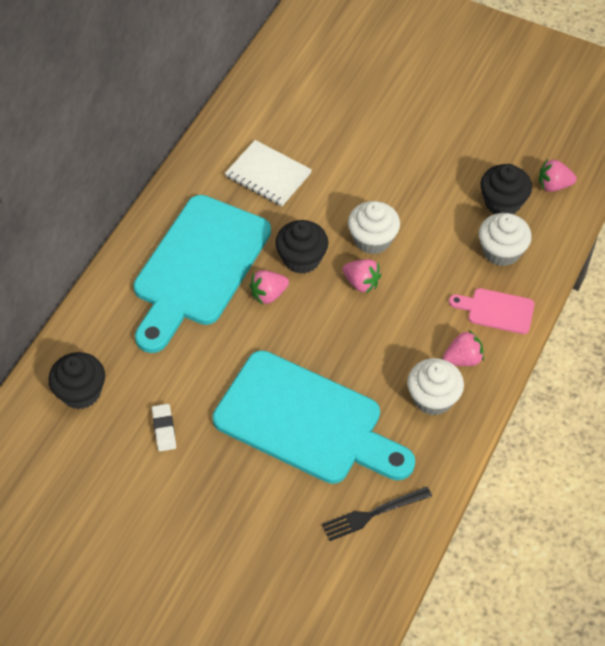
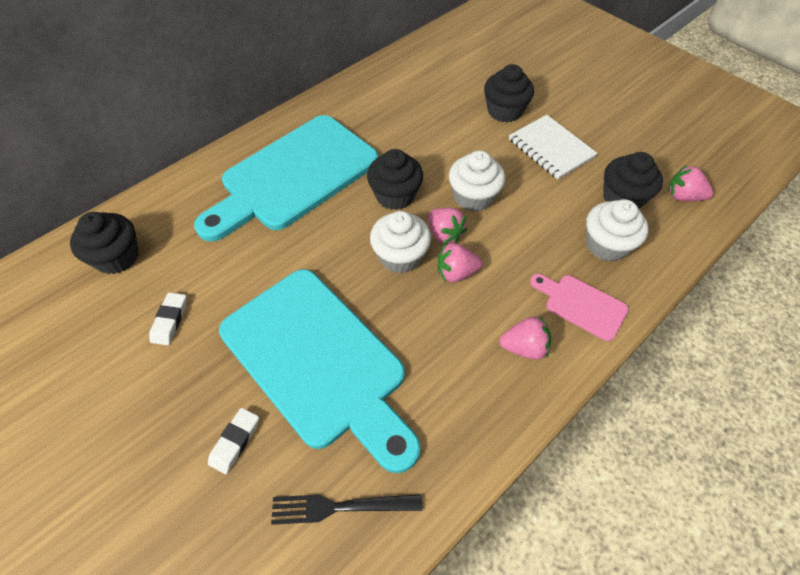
camera: 20 degrees right, 0 degrees up
(268, 175) = (399, 117): white notebook -> white notebook (551, 148)
(268, 294) = (346, 219): pink strawberry -> pink strawberry (456, 273)
(272, 499) = (235, 441): none -> white eraser
(367, 139) = (504, 111): none -> black cupcake
(433, 398) = (472, 382): white cupcake -> white cupcake (400, 256)

